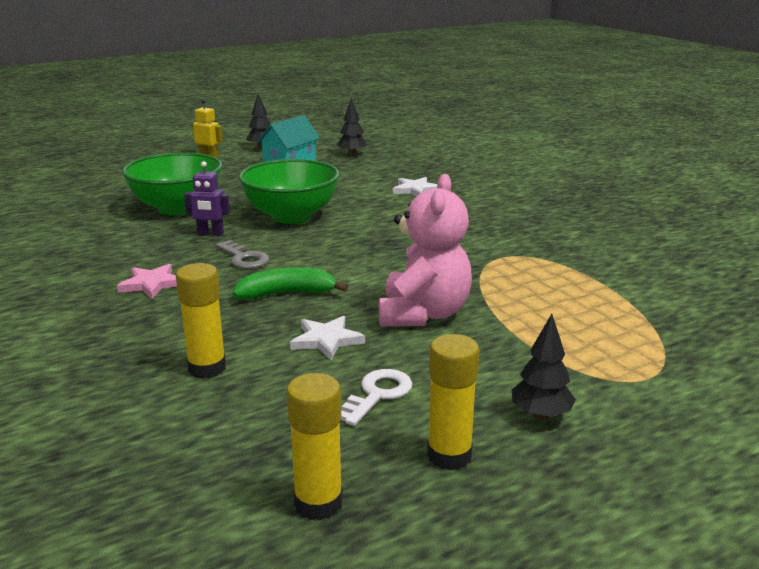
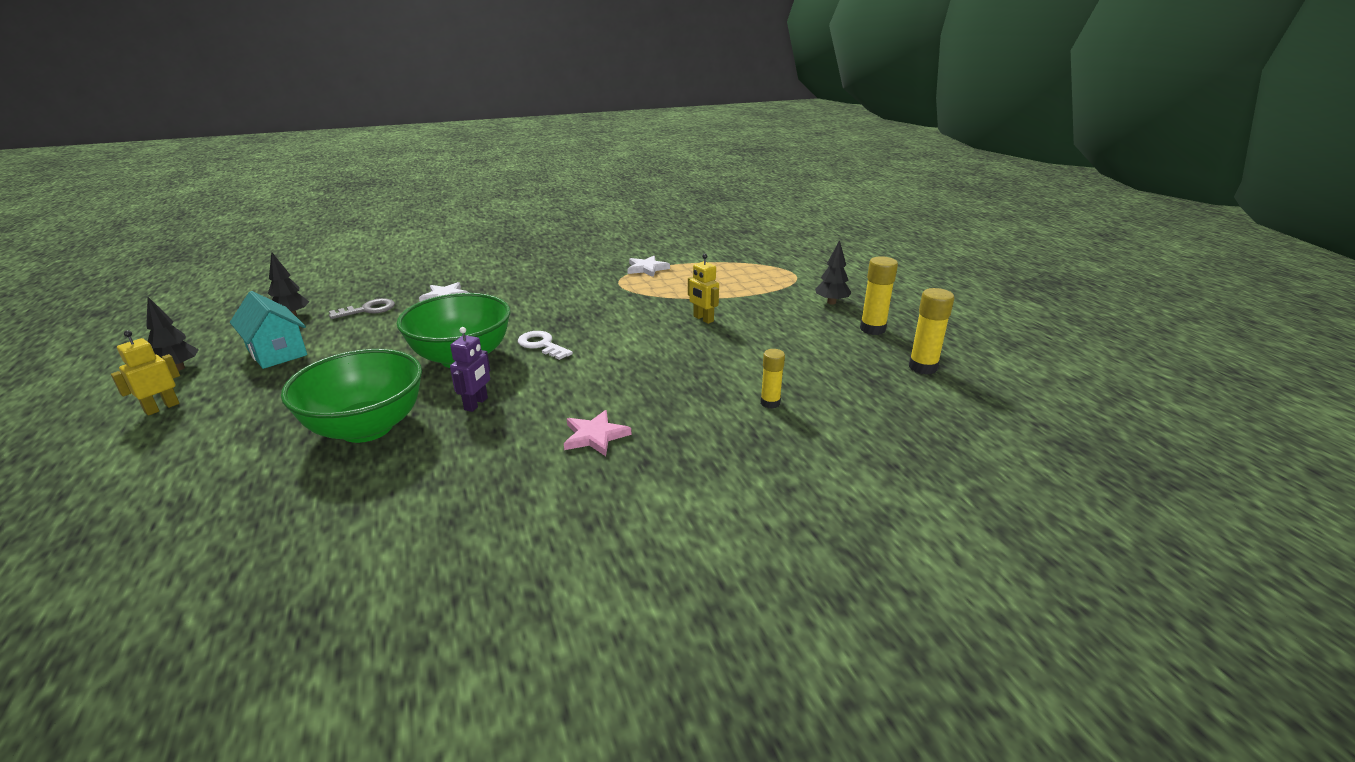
camera: 80 degrees left, 5 degrees up
(207, 368) = (770, 403): yellow glue stick -> yellow glue stick, size x0.65
(244, 258) = (558, 385): grey key -> grey key (368, 310)
(287, 294) = (648, 366): green banana -> none
(326, 340) = (734, 355): white star -> white star (647, 268)
(378, 394) = (809, 343): white key -> white key (541, 345)
(423, 314) = (703, 319): pink teddy bear -> yellow robot

